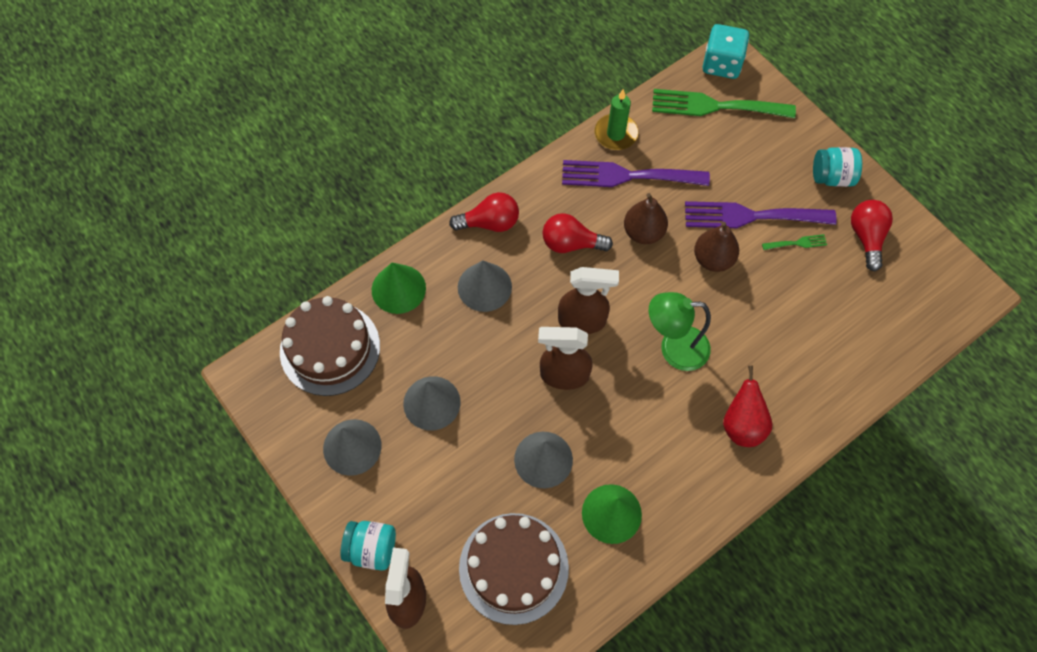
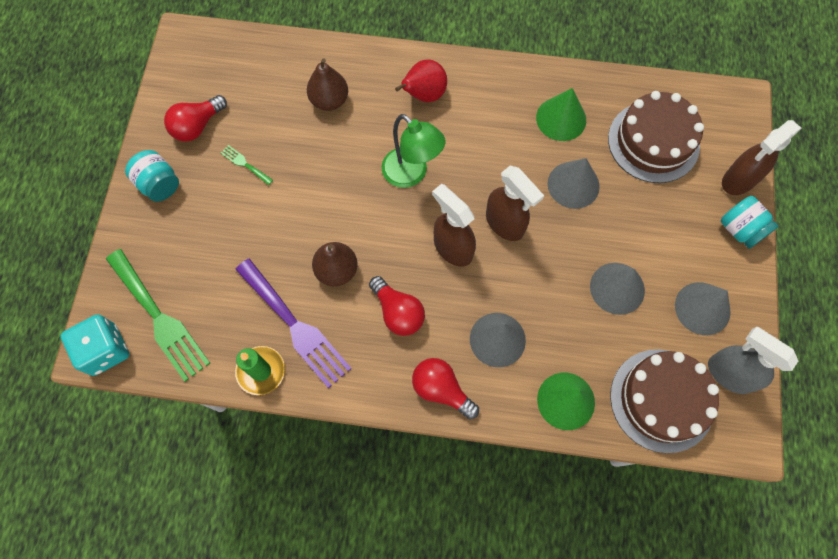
camera: 135 degrees left, 5 degrees up
(293, 412) = (728, 374): none -> grey spray bottle
(713, 259) = (313, 206): brown pear -> brown pear (329, 100)
(751, 216) = (249, 210): purple fork -> none

